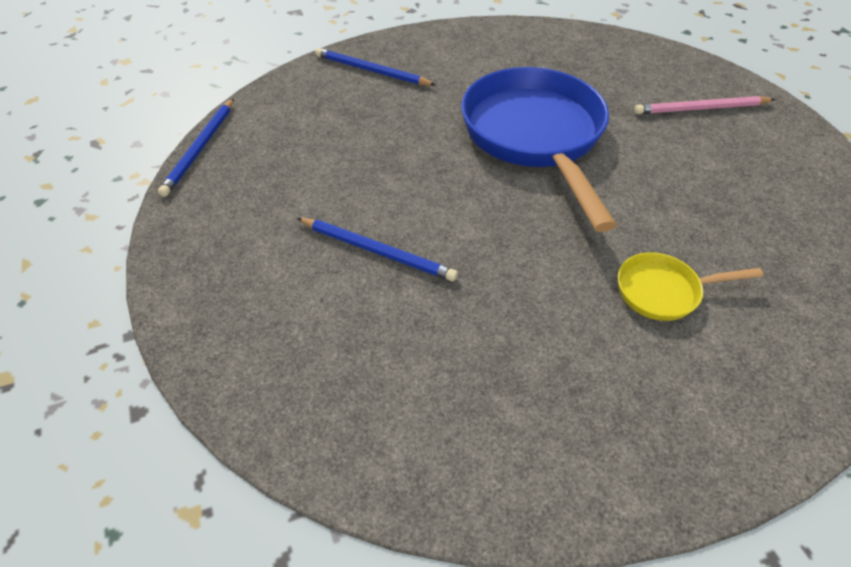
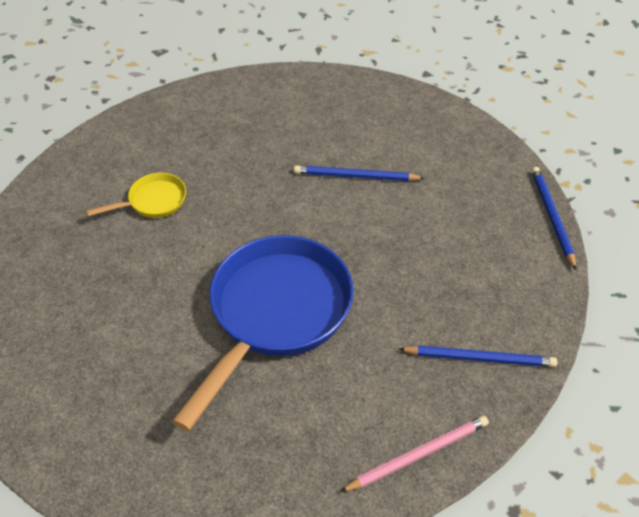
camera: 160 degrees right, 0 degrees up
(535, 137) = (275, 314): blue pan -> blue pan turned 120 degrees counterclockwise
(700, 109) = (109, 408): pink pencil -> pink pencil (418, 455)

